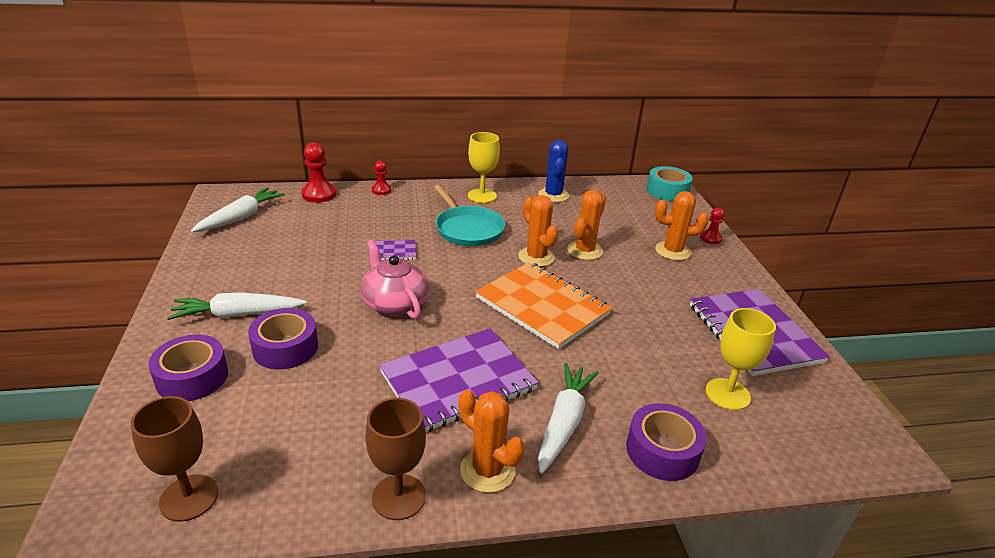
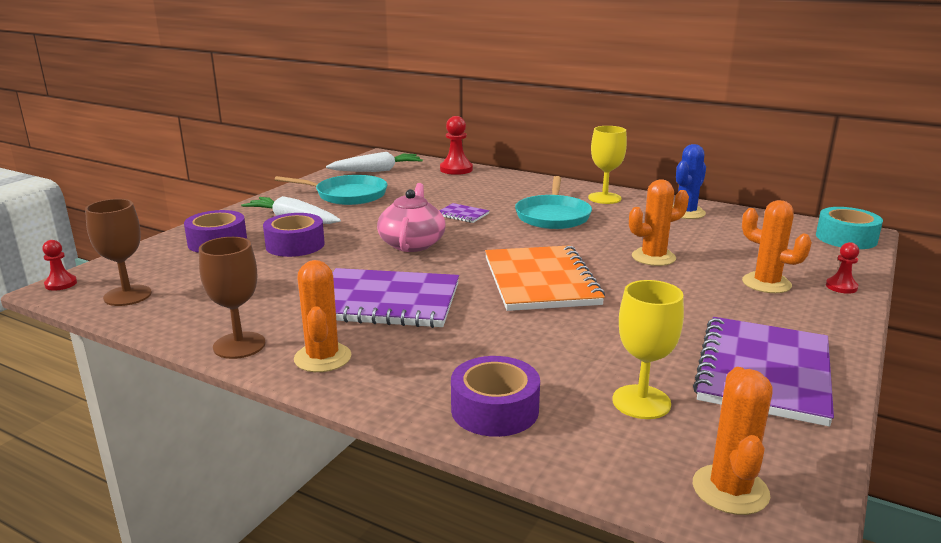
camera: 40 degrees right, 10 degrees down
(253, 261) = (347, 195): none -> turquoise pan
(381, 190) = (513, 177): red pawn -> red pawn (61, 284)
(536, 257) = (591, 249): orange cactus -> orange cactus (730, 490)
(564, 422) = (432, 356): white carrot -> none

